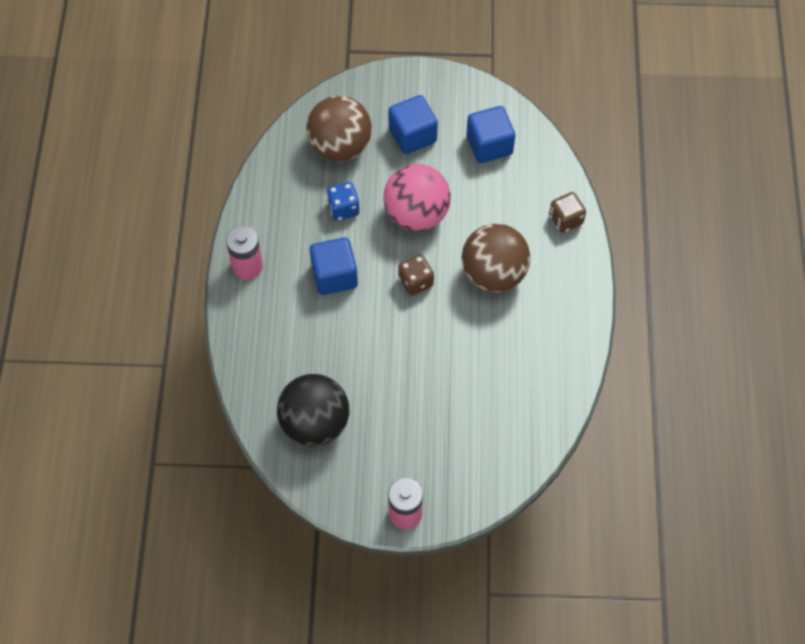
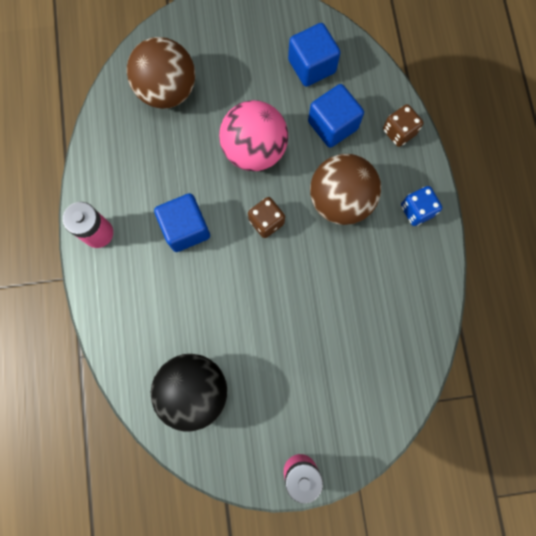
camera: 10 degrees left, 15 degrees up
(343, 208) = (182, 156): blue dice -> blue dice (416, 210)
(412, 135) = (236, 68): blue cube -> blue cube (332, 125)

